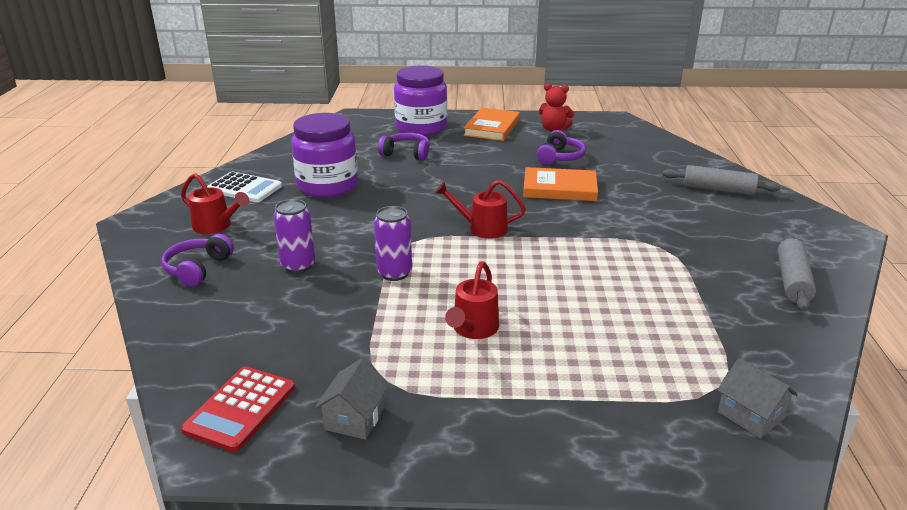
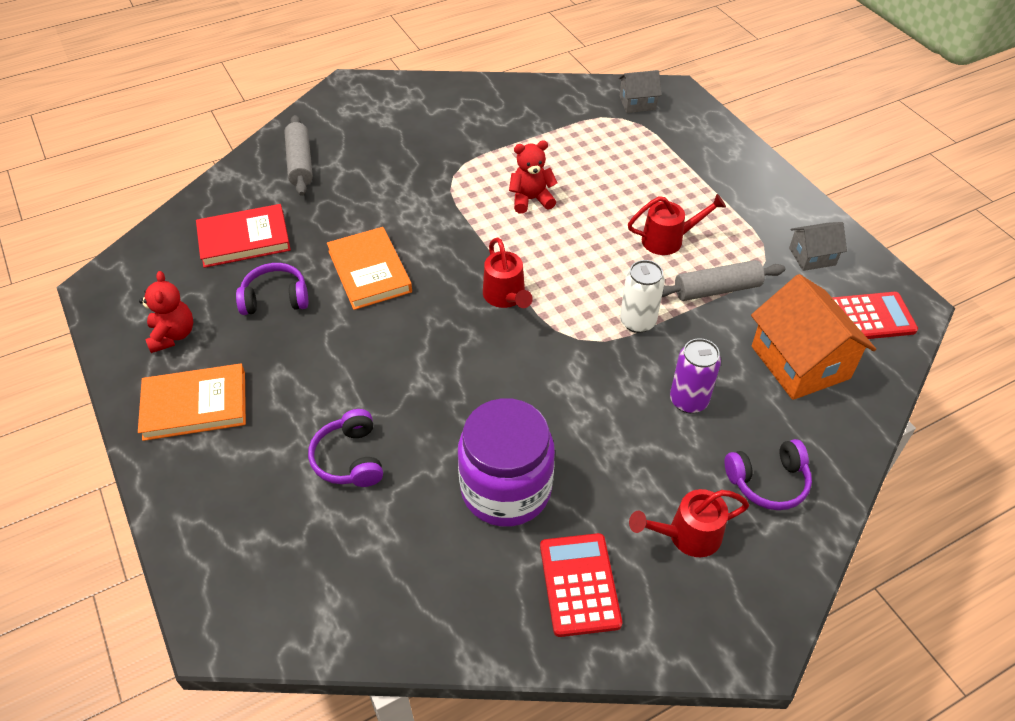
camera: 120 degrees left, 20 degrees up
(216, 226) = (687, 535): red watering can -> red watering can turned 105 degrees counterclockwise
(244, 188) = (579, 584): white calculator -> red calculator
(256, 335) = (800, 362): none -> orange house
(394, 273) = (637, 322): purple can -> white can
(421, 128) = (236, 493): purple jar -> none
(595, 274) = (531, 199): none -> red teddy bear
(631, 158) = (244, 239): none -> red book
(750, 415) = (637, 103): grey house -> grey house turned 60 degrees clockwise
(792, 281) = (457, 104): grey rolling pin -> grey rolling pin (717, 290)

